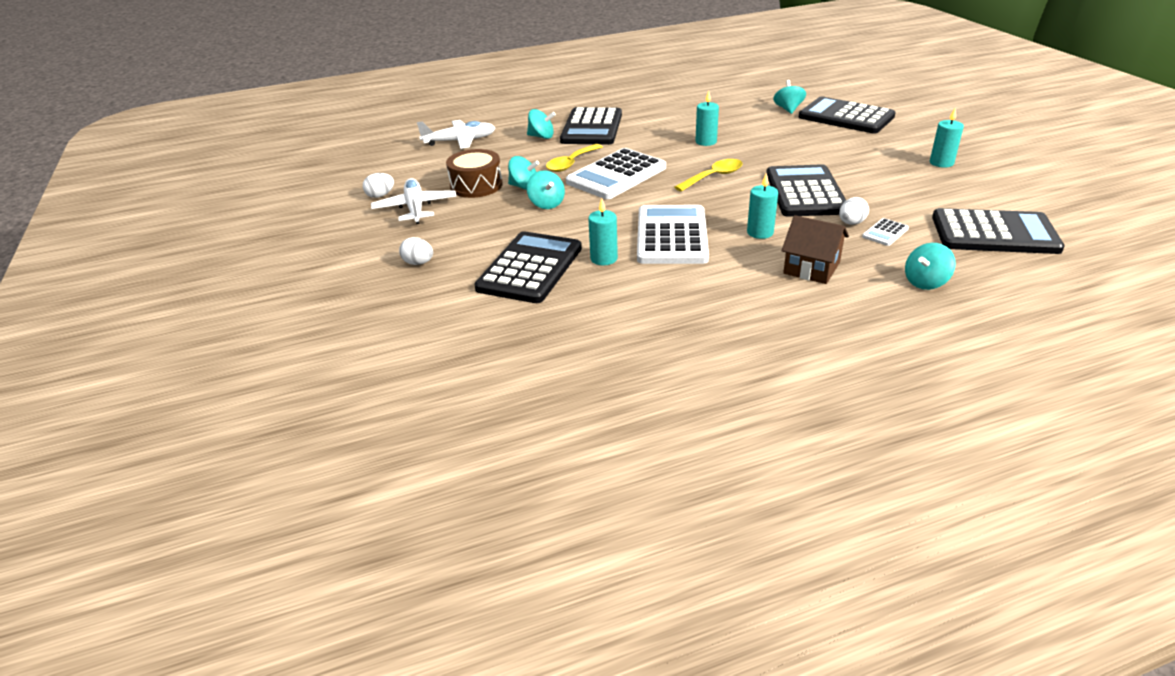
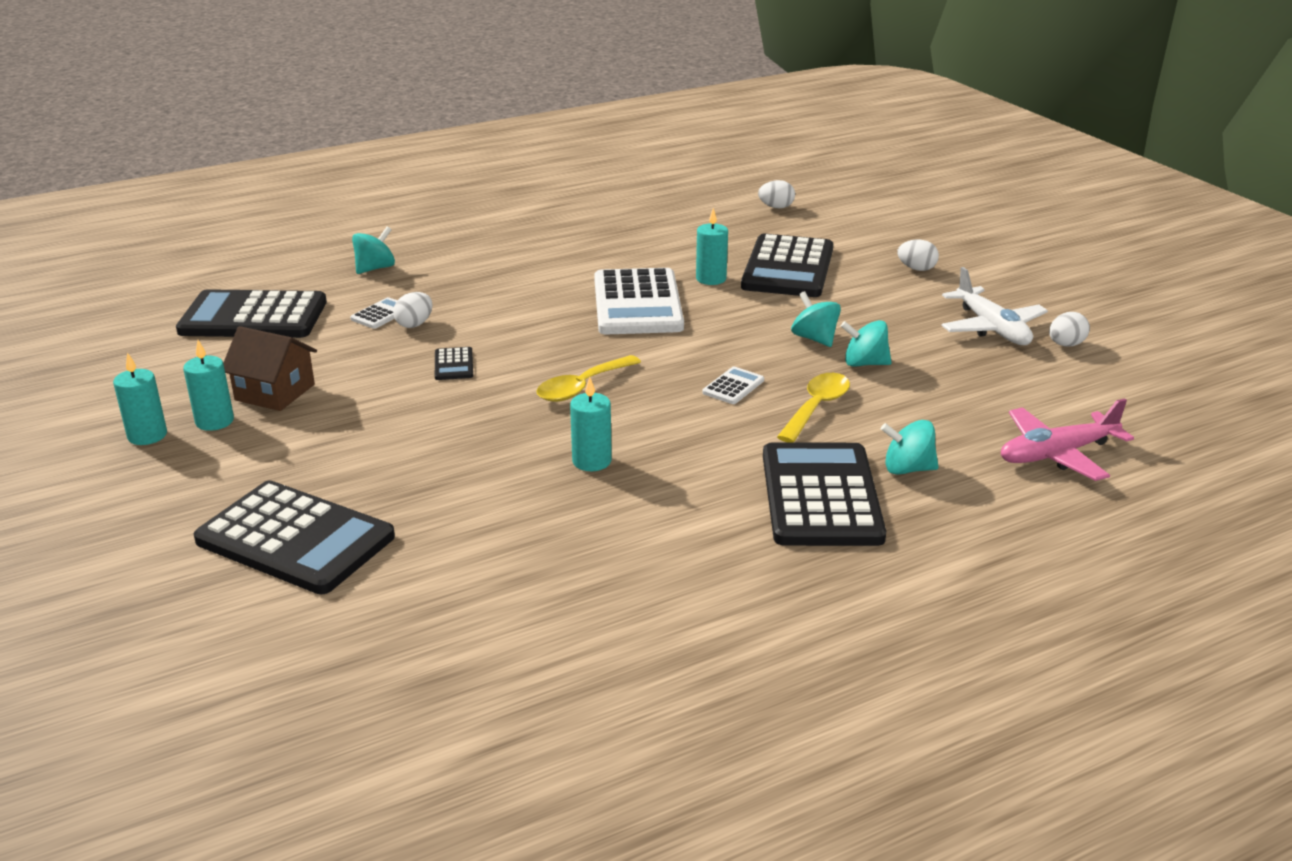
camera: 170 degrees right, 5 degrees down
(460, 141) = (1056, 454): white plane -> pink plane
(476, 185) = (939, 364): brown drum -> none
(494, 359) = (776, 207): none -> white egg
(616, 175) = (733, 386): white calculator -> white calculator, size x0.42
(760, 232) = (531, 310): turquoise candle -> turquoise candle (147, 435)
(788, 109) = (405, 565): turquoise spinning top -> none
(805, 192) = (453, 364): black calculator -> black calculator, size x0.42
(811, 268) = (484, 277): brown house -> brown house (275, 392)

